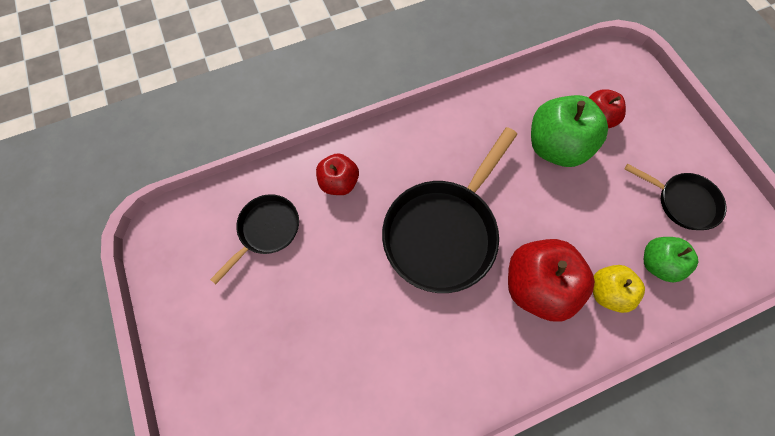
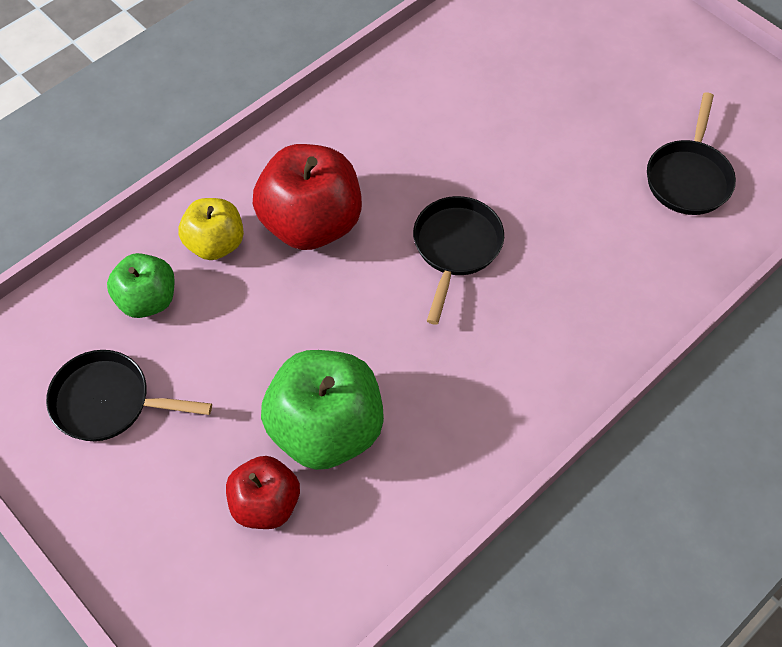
camera: 160 degrees right, 10 degrees down
(339, 182) = (632, 265): red apple -> none
(443, 231) = (456, 248): black pan -> black pan, size x0.55

